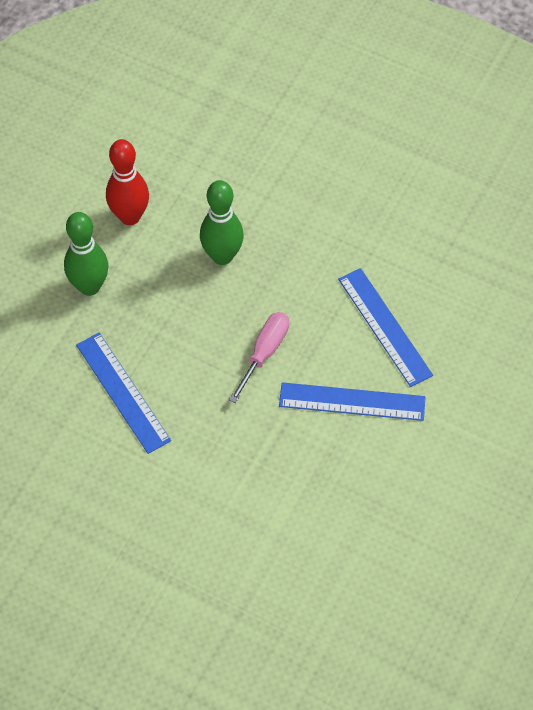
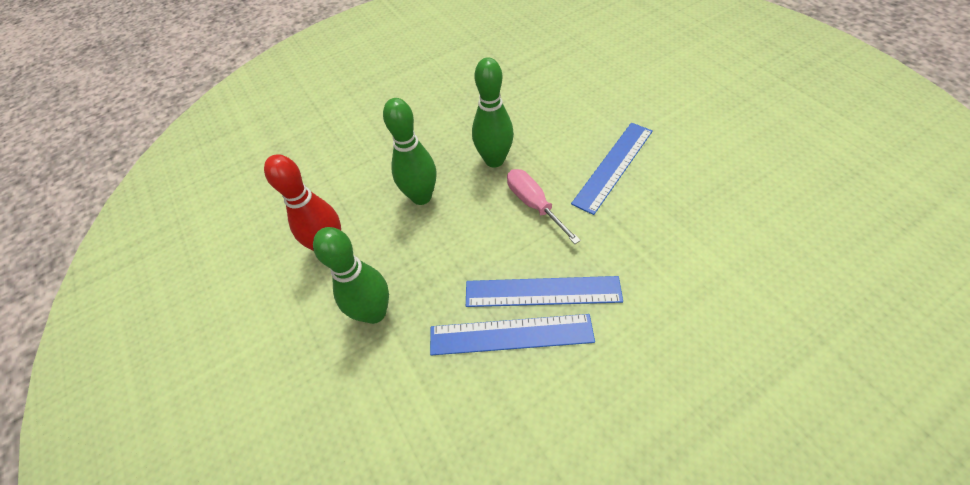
camera: 55 degrees left, 5 degrees down
(302, 294) = (494, 160): none -> green bowling pin
(384, 327) = (555, 124): blue ruler -> blue ruler (542, 292)

